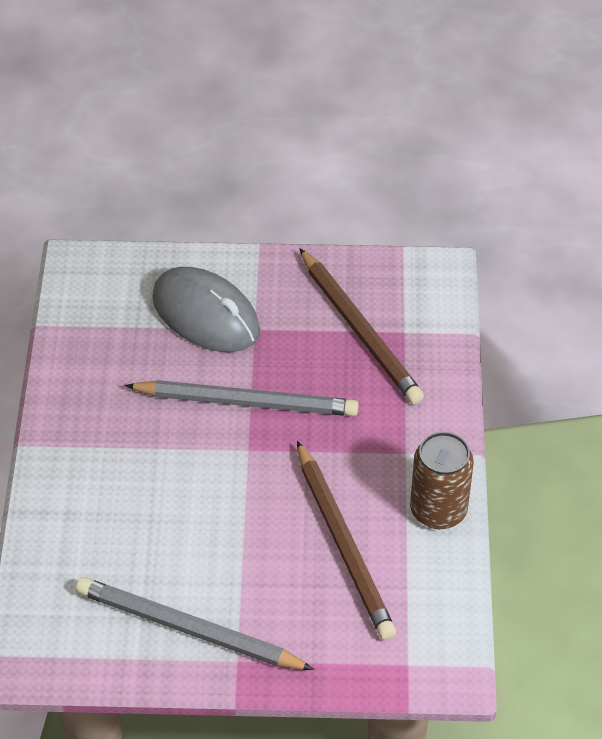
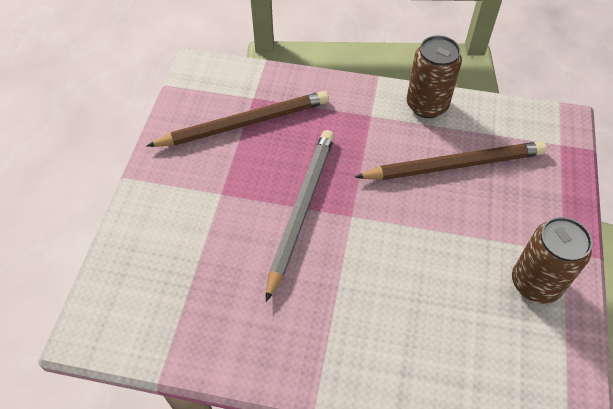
camera: 80 degrees left, 5 degrees up
(188, 629) = (535, 283): grey pencil -> brown can
(205, 315) = (194, 228): grey mouse -> none

